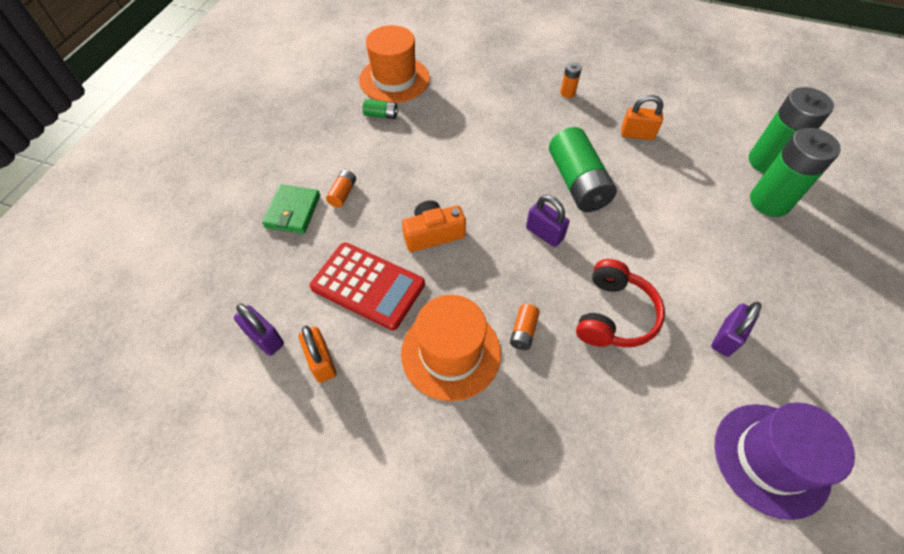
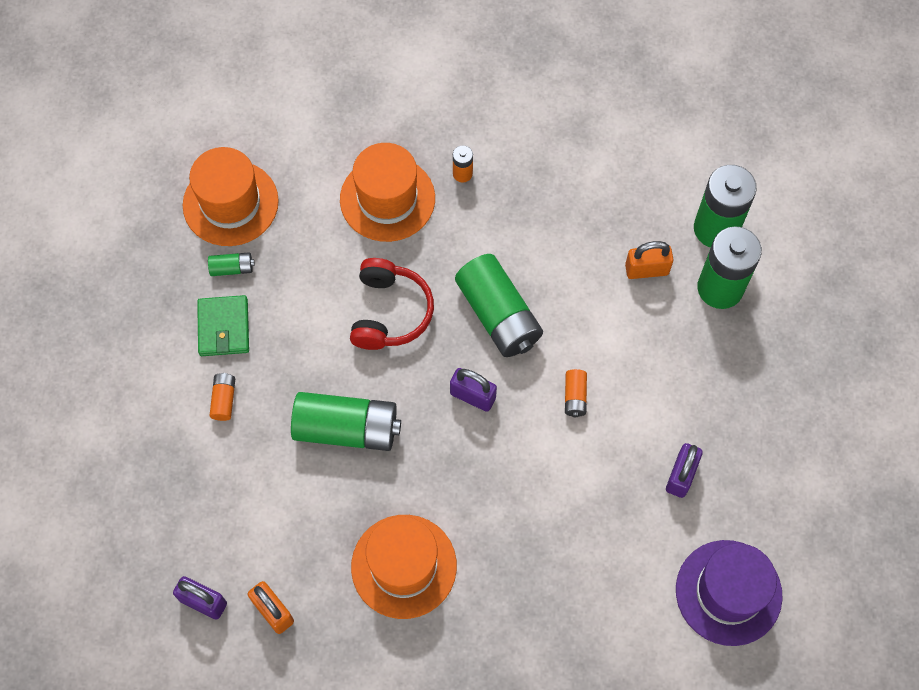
camera: 15 degrees left, 10 degrees up
(293, 211) = (173, 439): green wallet -> green wallet (224, 327)
(368, 285) = (293, 512): red calculator -> none
(433, 234) = (347, 428): orange camera -> green battery
(508, 97) = (387, 199): none -> orange hat
(523, 331) = (473, 523): orange battery -> orange battery (575, 397)
(614, 315) = (564, 479): red headphones -> red headphones (389, 312)
(637, 134) = (559, 222): orange padlock -> orange padlock (646, 269)

